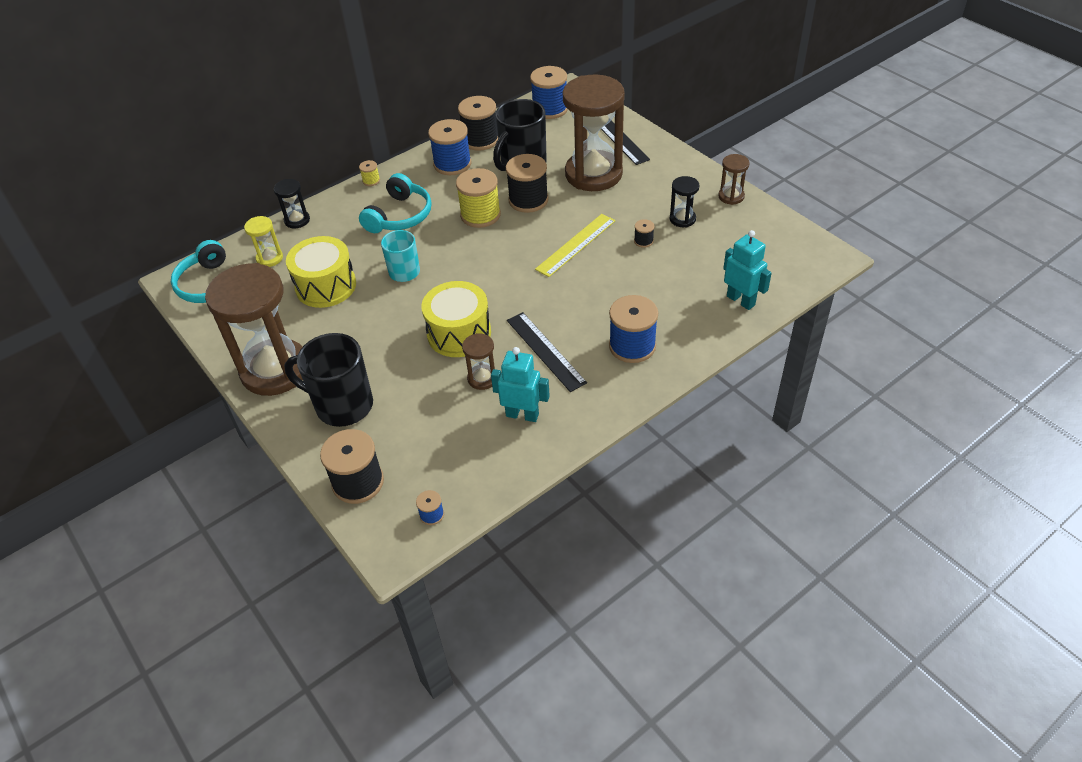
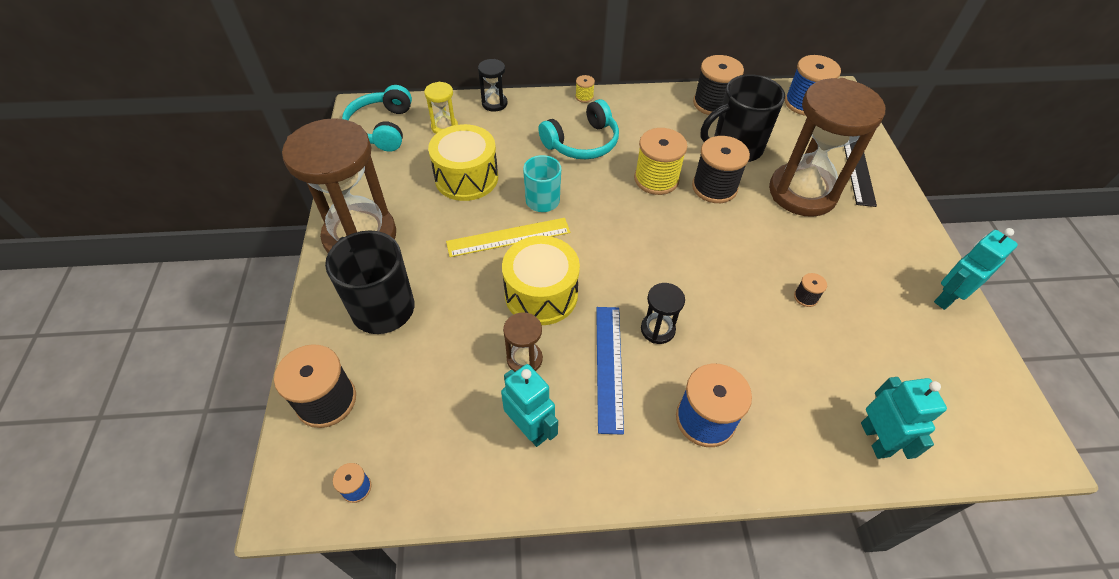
camera: 30 degrees right, 5 degrees up
(452, 164) = (668, 115): blue spool -> none
(545, 351) = (609, 366): black ruler -> blue ruler
(576, 245) = (728, 261): yellow ruler -> yellow ruler (508, 237)
(682, 219) = (869, 294): black hourglass -> black hourglass (657, 329)
(731, 196) = (947, 297): brown hourglass -> turquoise robot

